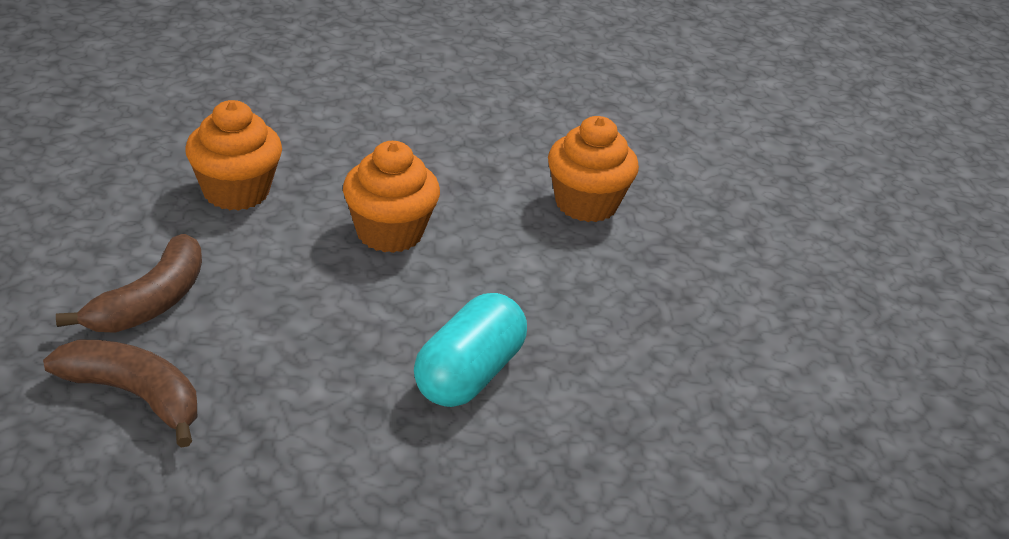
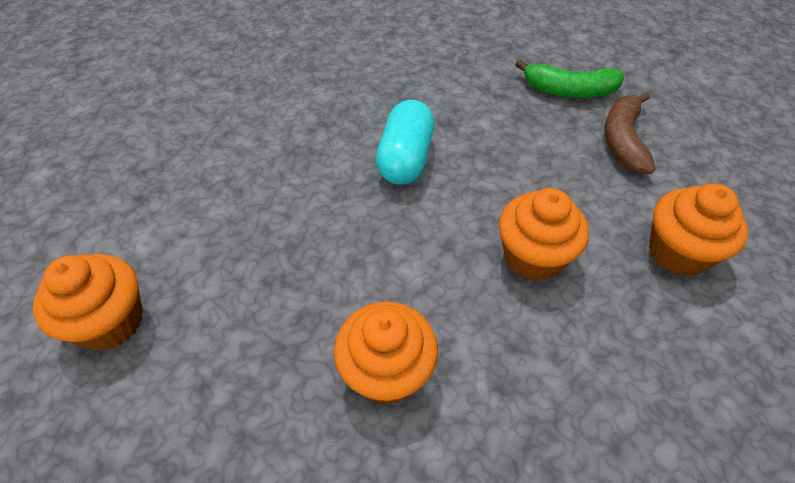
camera: 165 degrees right, 15 degrees up
(134, 395) = (569, 91): brown banana -> green banana
(854, 312) = (110, 322): none -> orange cupcake

